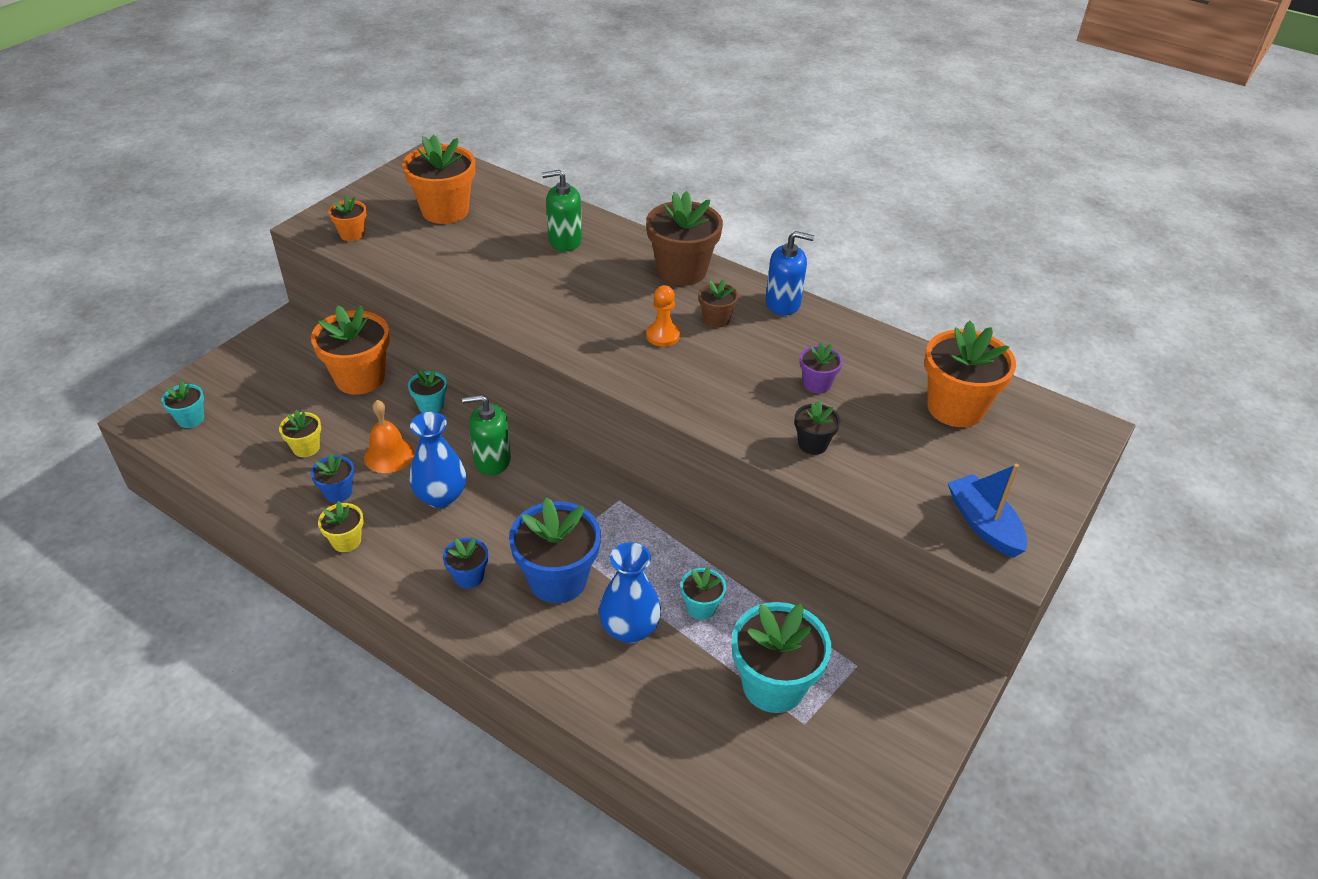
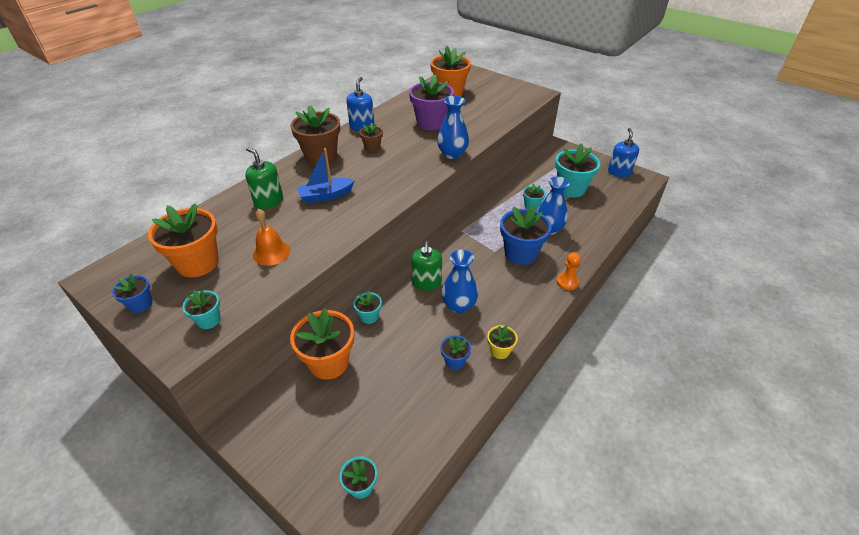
camera: 85 degrees left, 0 degrees up
(306, 448) = (407, 388): yellow flower pot -> none
(352, 234) = (208, 320): orange flower pot -> turquoise flower pot
(389, 455) = (418, 336): orange bell -> orange bell (271, 252)
(469, 576) = (523, 289): blue flower pot -> blue flower pot (140, 304)
(565, 240) = (268, 201): green soap dispenser -> green soap dispenser turned 135 degrees clockwise
(662, 336) = (384, 165): orange pawn -> orange pawn (567, 282)
(708, 412) = (452, 154): none -> blue vase
(812, 444) = (475, 128): black flower pot -> none
(816, 384) = (431, 123): purple flower pot -> purple flower pot, size x1.99
(865, 802) = (619, 172): none -> blue soap dispenser
(983, 524) = (521, 96): blue boat -> blue boat (326, 196)

